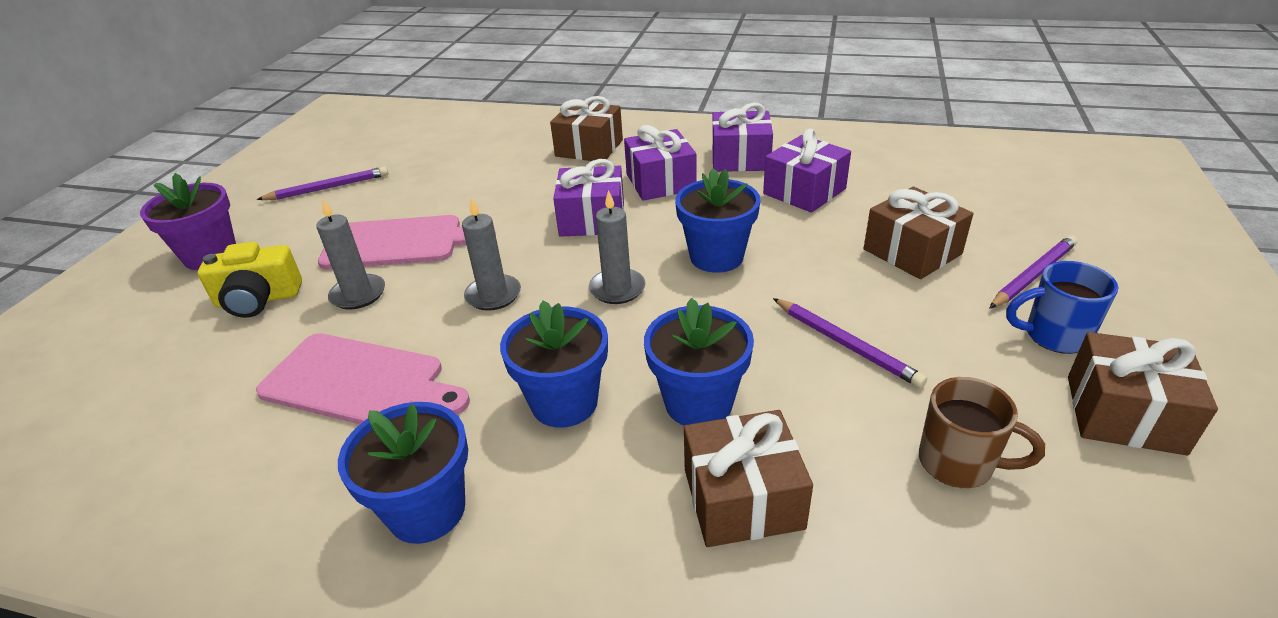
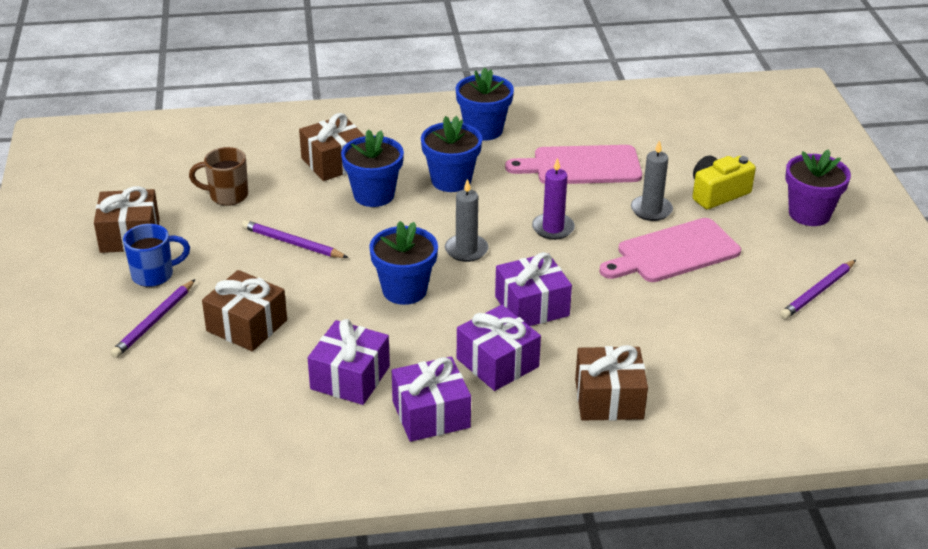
camera: 155 degrees right, 0 degrees up
(493, 295) = (553, 228): grey candle -> purple candle

